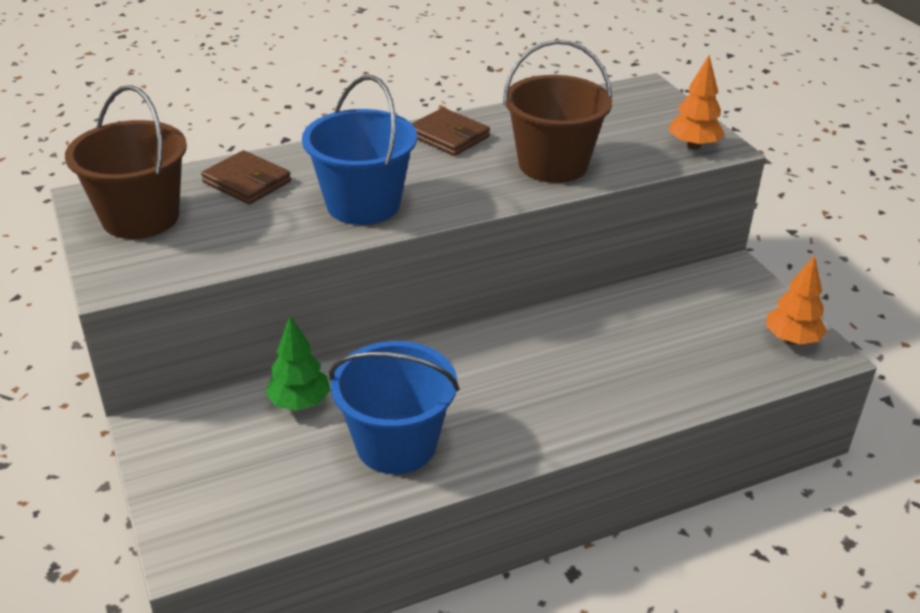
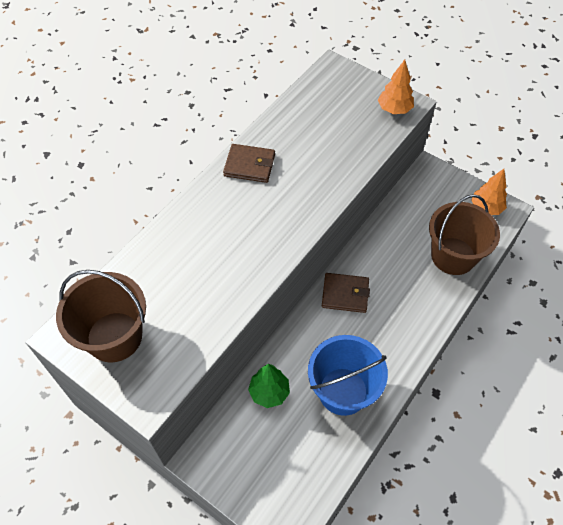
camera: 30 degrees left, 20 degrees up
(247, 182) = (156, 269): brown wallet -> brown wallet (345, 294)
(363, 204) = (246, 253): blue bucket -> none
(553, 164) = (329, 163): brown bucket -> brown bucket (453, 256)

